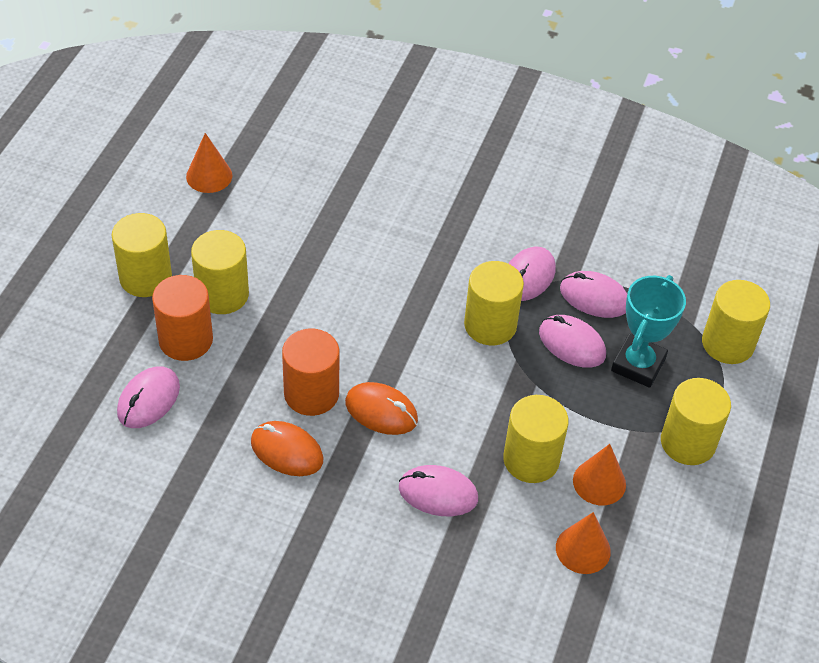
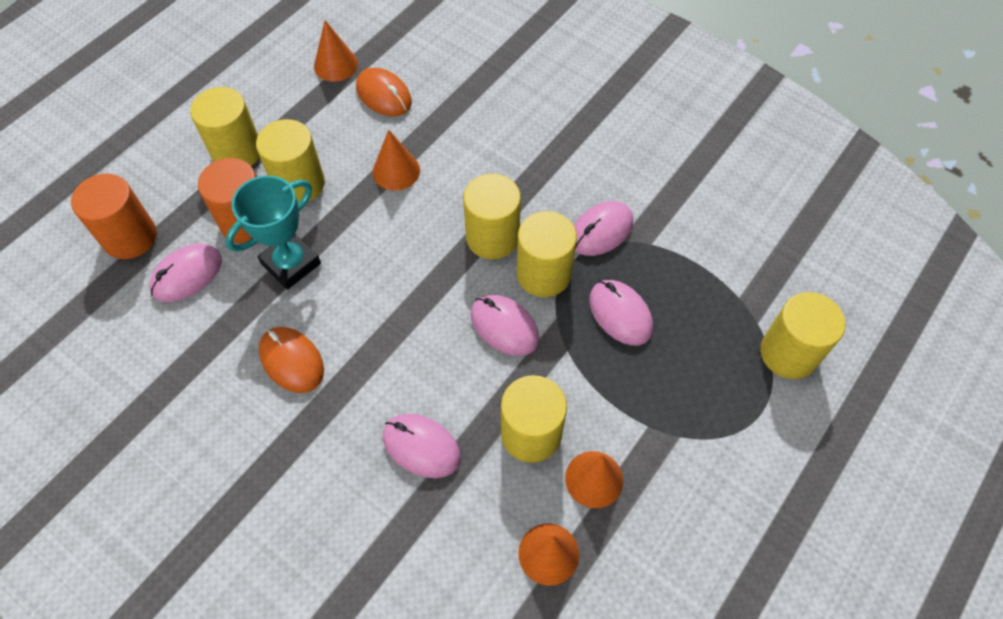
camera: 20 degrees right, 10 degrees up
(311, 394) = (340, 305): orange cylinder -> orange cylinder (130, 237)
(313, 263) = (396, 171): none -> orange cone
(381, 411) = (400, 341): orange mouse -> orange mouse (384, 95)
(594, 297) = (661, 268): pink mouse -> pink mouse (504, 326)
(638, 364) = (682, 354): turquoise trophy -> turquoise trophy (291, 263)
(688, 442) = (706, 457): yellow cylinder -> yellow cylinder (492, 237)

